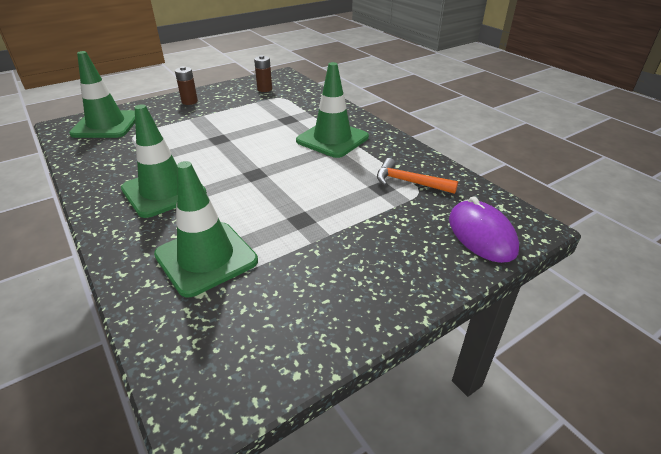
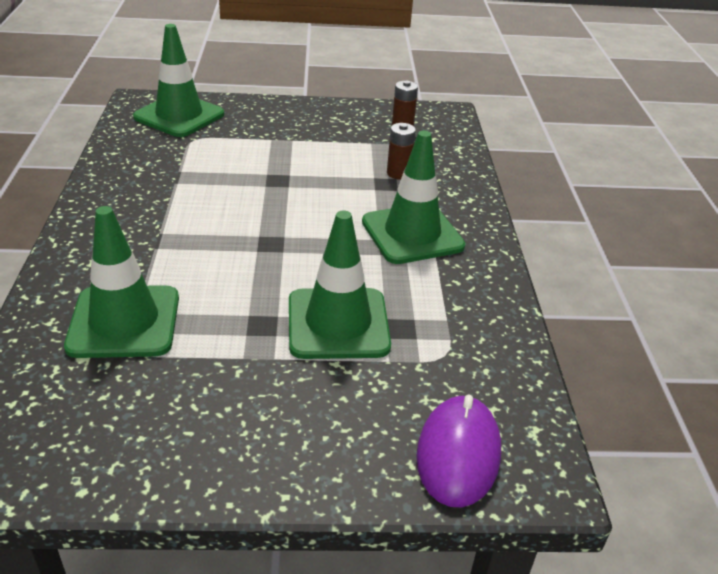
camera: 30 degrees right, 0 degrees up
(164, 191) = (158, 224): green traffic cone -> green traffic cone (338, 324)
(189, 102) = (294, 115): brown battery -> brown battery (398, 173)
(409, 182) = (445, 338): orange hammer -> none

